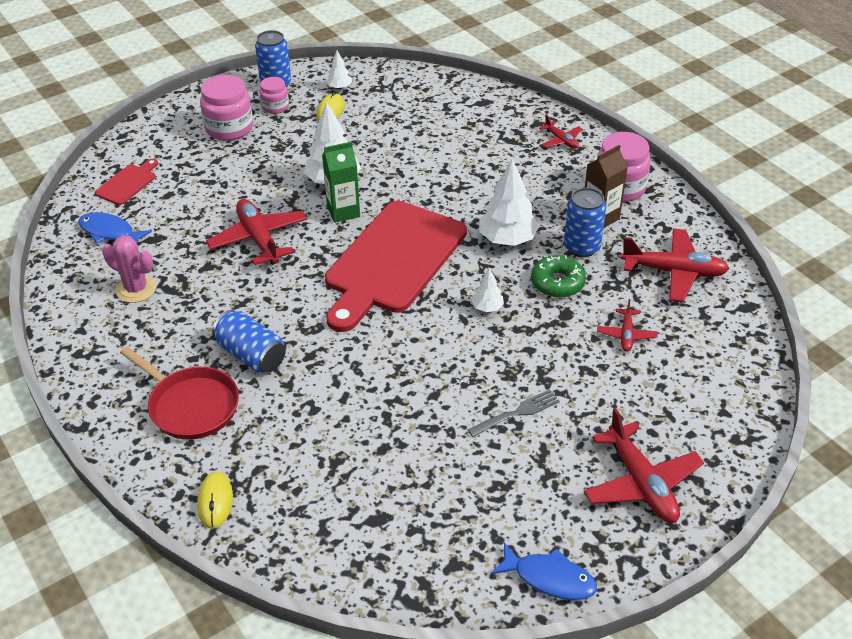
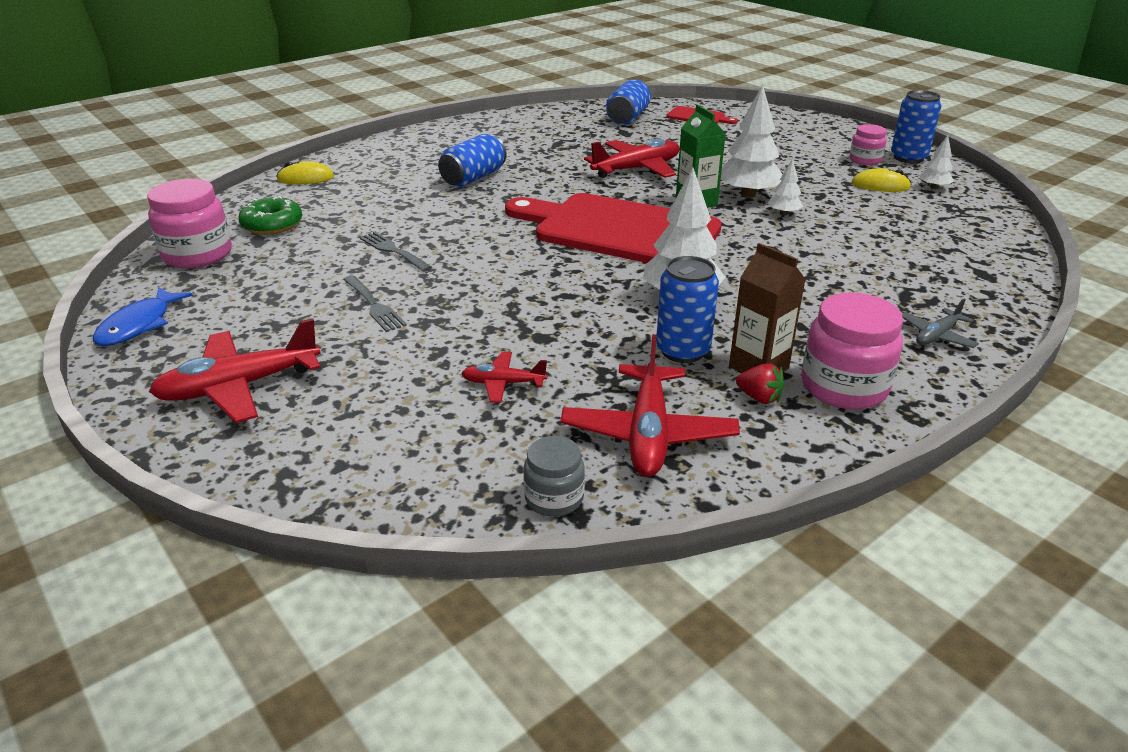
camera: 85 degrees right, 10 degrees down
(109, 232) = (628, 117): blue fish -> blue can
(136, 289) = (556, 132): pink cactus -> none
(190, 405) = (414, 162): red pan -> none
(229, 128) = (810, 144): pink jar -> pink jar (197, 255)
(415, 408) = (393, 251): none -> grey fork
(487, 307) = (549, 285): white tree -> white tree (783, 213)
(557, 283) = (602, 331): green donut -> green donut (272, 225)
(561, 140) = (936, 336): red plane -> grey plane
(633, 222) = (759, 398): none -> red strawberry
(739, 314) = (554, 498): none -> grey jar

